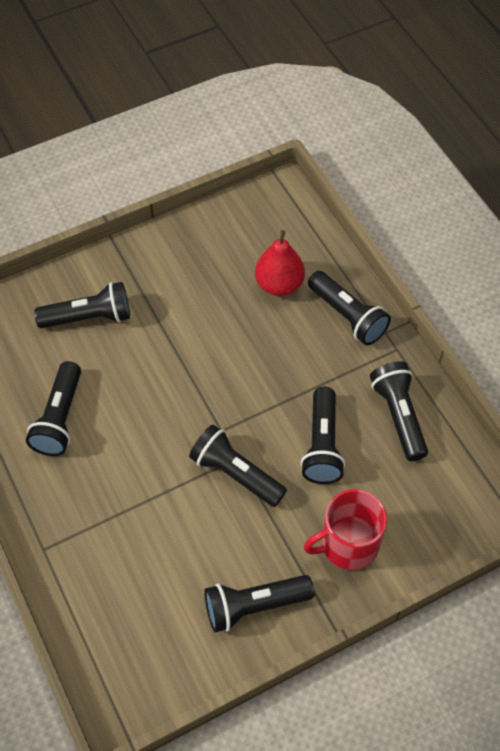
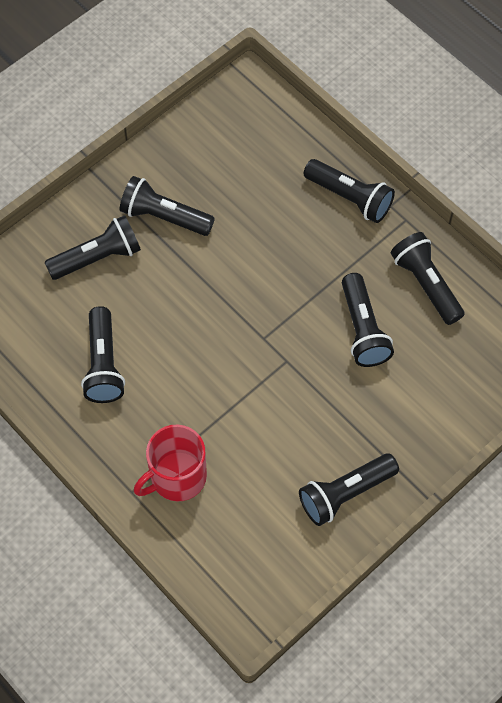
camera: 15 degrees left, 5 degrees up
(236, 474) = (290, 376): black flashlight -> black flashlight (164, 217)
(279, 284) = (274, 181): red pear -> none
(348, 544) = (414, 416): red mug -> red mug (177, 477)

